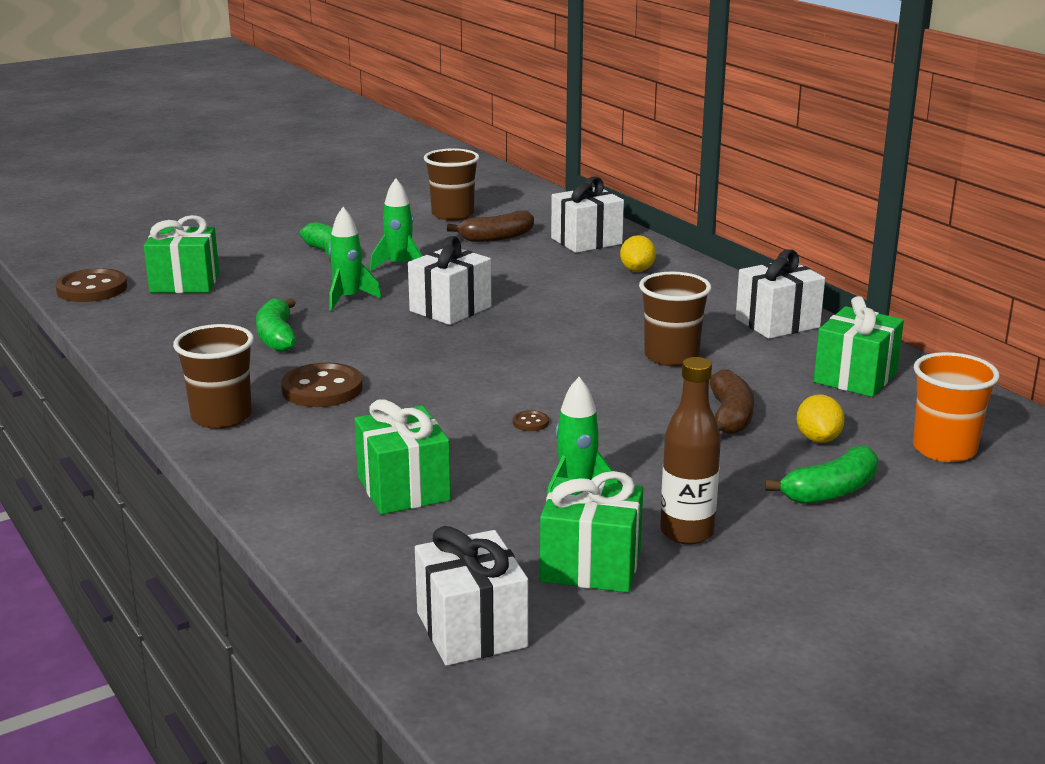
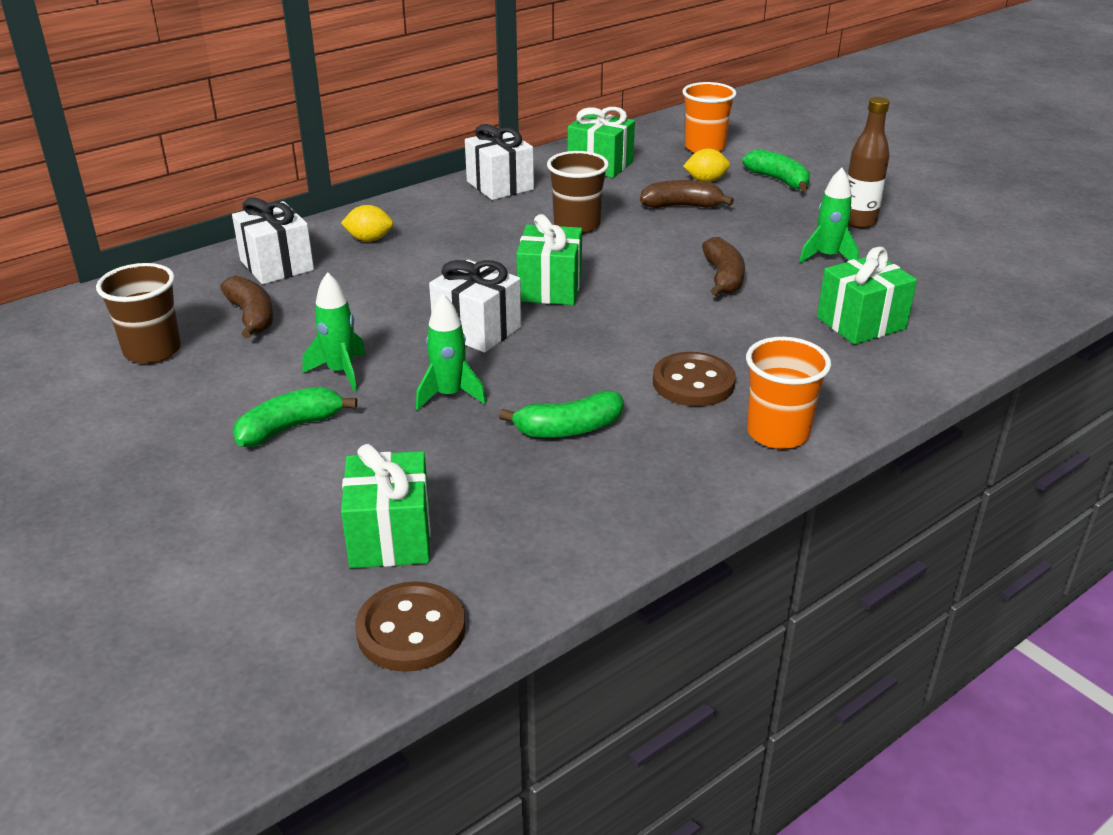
camera: 95 degrees left, 10 degrees up
(221, 417) = (777, 433): brown cup -> orange cup
(471, 629) = (1022, 284): white gift -> none
(530, 422) = (723, 278): brown button -> brown banana
(591, 565) = (920, 250): green gift -> green gift (550, 288)

